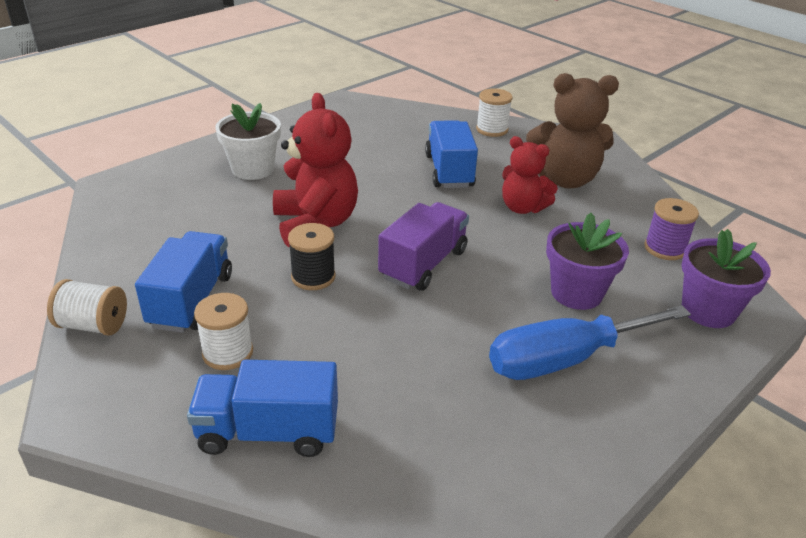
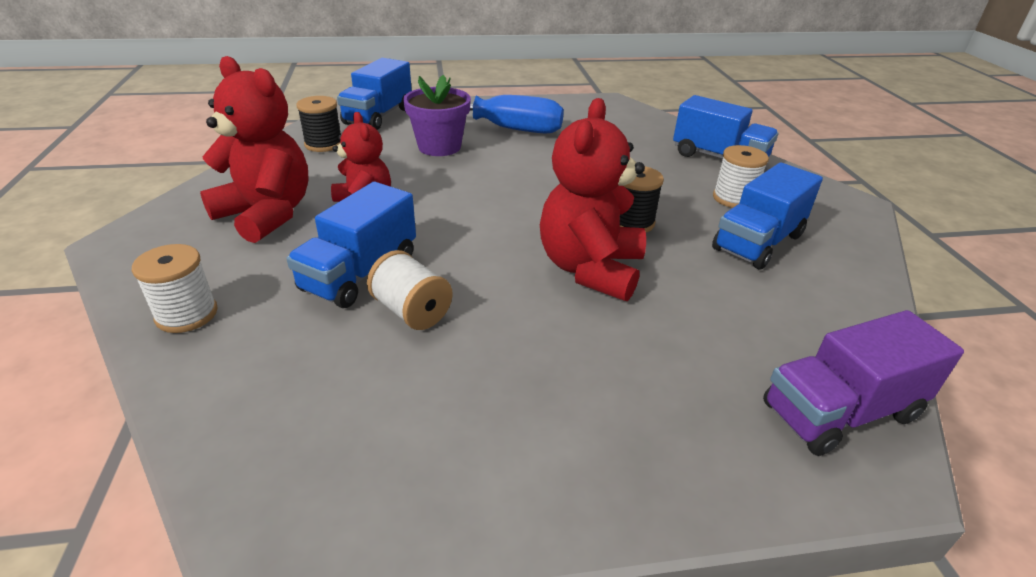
camera: 145 degrees left, 0 degrees up
(93, 325) = (856, 253): white spool -> white spool (411, 311)
(253, 169) = (618, 394): white flower pot -> none
(423, 264) = (524, 198): purple truck -> purple truck (840, 412)
(565, 179) = (267, 214): brown teddy bear -> red teddy bear
(664, 248) = (323, 144): purple spool -> black spool
(708, 310) = (378, 116): purple flower pot -> blue truck

